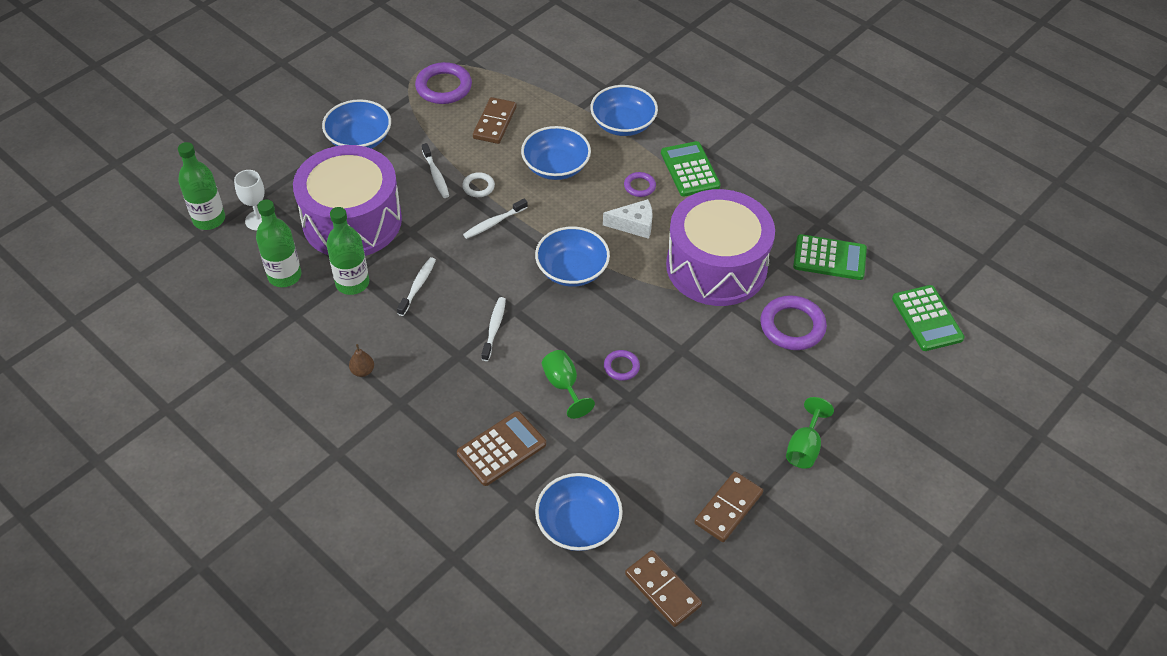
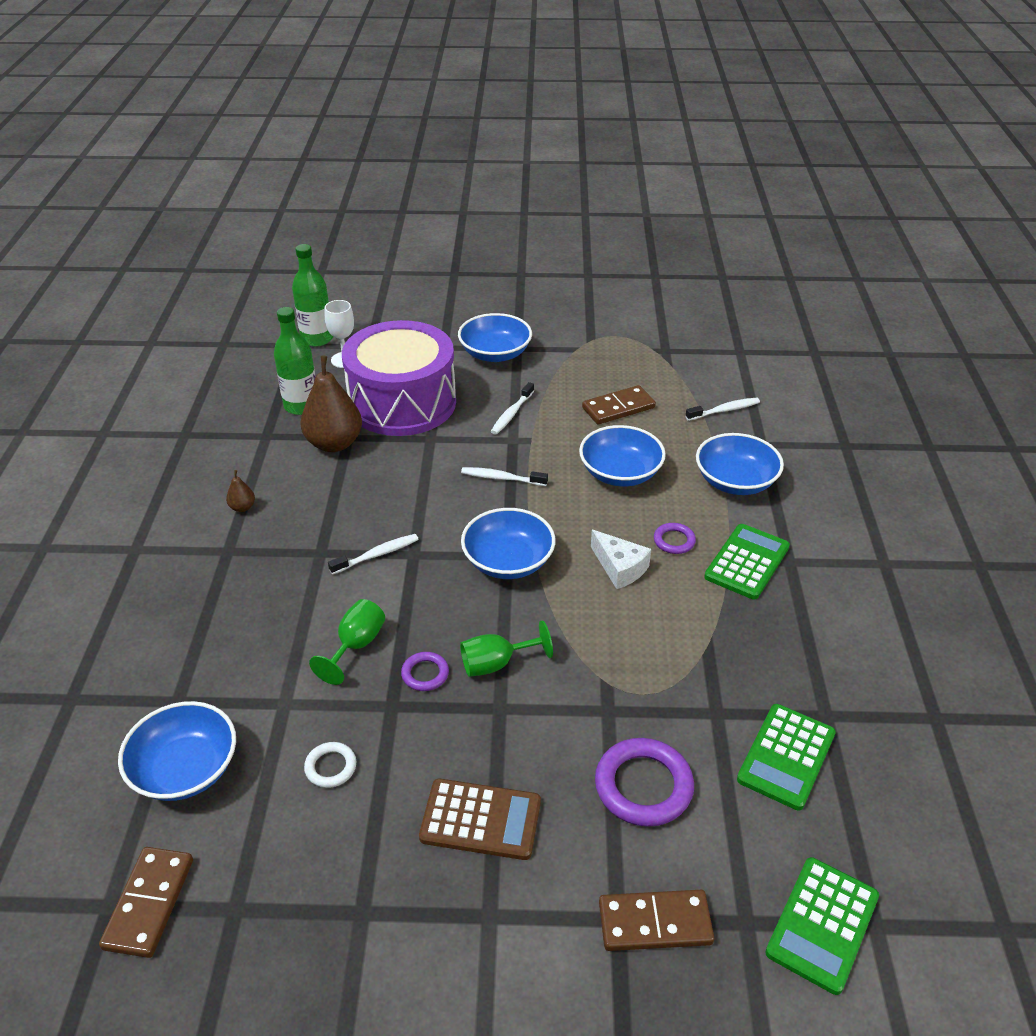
camera: 50 degrees right, 10 degrees down
(352, 283) = (334, 443): green bottle -> brown pear
(418, 286) = (374, 480): white toothbrush -> white toothbrush (724, 410)
(444, 87) = (616, 358): purple ring -> none
(478, 187) = (531, 444): white ring -> white ring (330, 767)
(501, 449) = (234, 650): brown calculator -> brown calculator (481, 819)
(716, 266) = (646, 664): purple drum -> none
(728, 508) = (316, 894): brown domino -> brown domino (655, 922)
(804, 447) = (476, 917): green goblet -> green goblet (496, 664)
(829, 258) = (786, 757): green calculator -> green calculator turned 60 degrees clockwise

